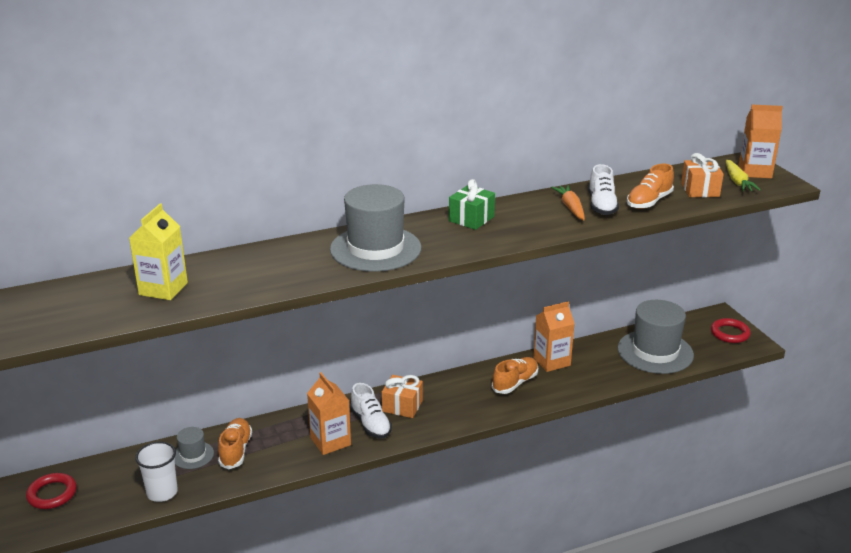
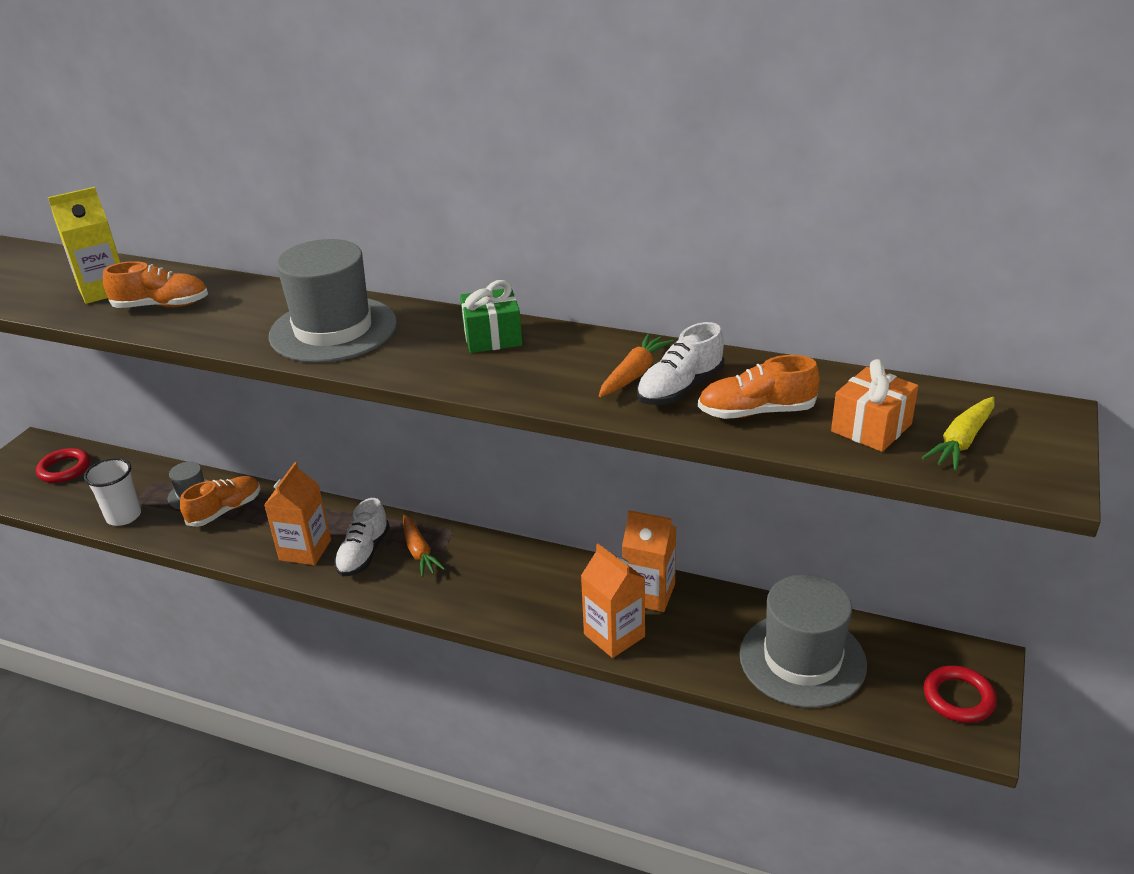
camera: 45 degrees right, 5 degrees up
(402, 406) = (419, 552): orange gift -> orange carrot
(515, 383) = (568, 595): orange shoe -> orange shoe (162, 306)
(755, 171) = (1027, 438): orange carton -> orange carton (614, 635)

